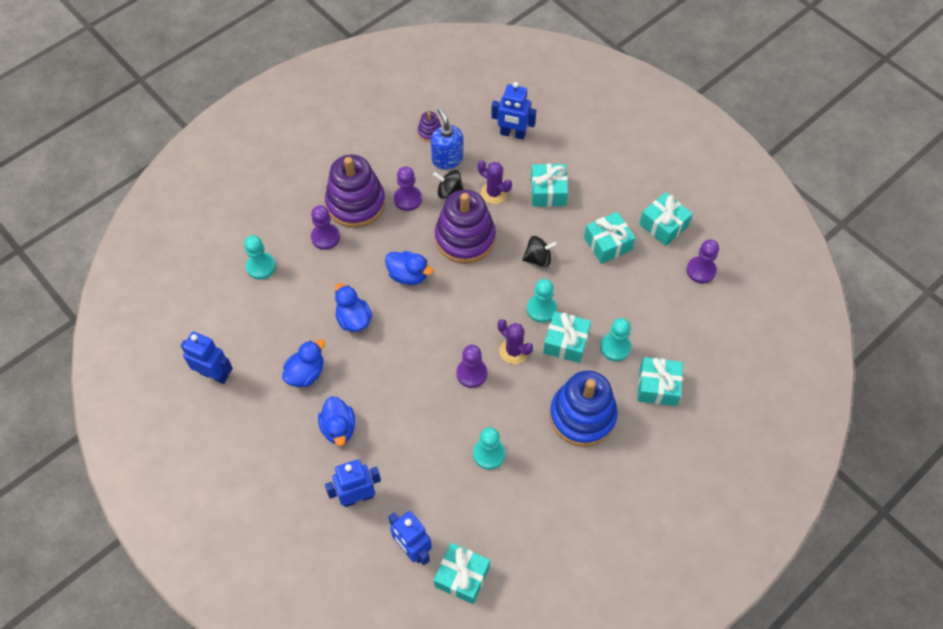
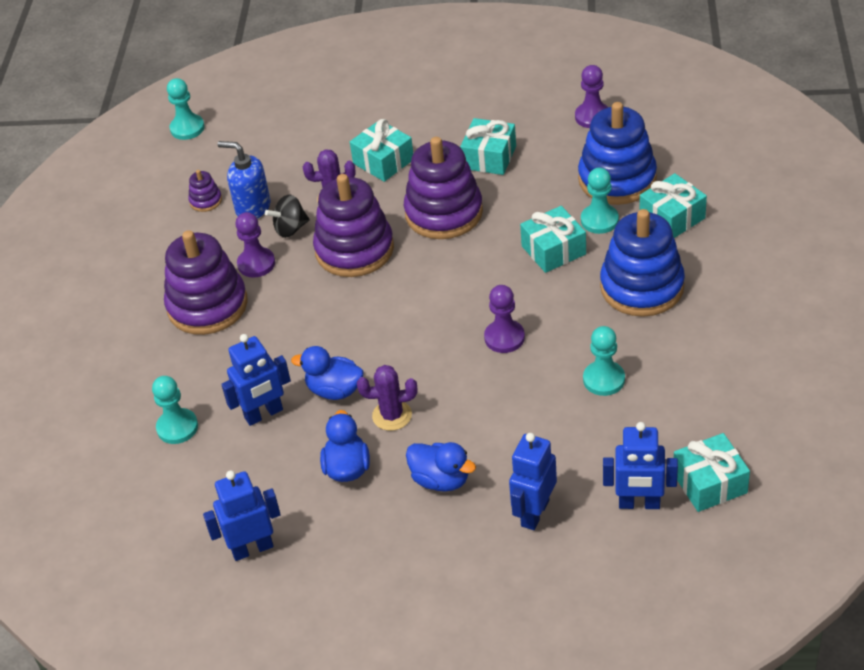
camera: 40 degrees left, 15 degrees down
(325, 237) = (213, 353): purple pawn -> none
(408, 275) = (340, 317): blue duck -> none
(512, 134) = (290, 146): blue robot -> blue robot (264, 414)
(513, 351) = (518, 292): purple cactus -> purple cactus (392, 415)
(538, 259) = (444, 213): black spinning top -> purple stacking toy
(541, 309) = (498, 244): turquoise pawn -> turquoise pawn (187, 128)
(660, 329) = (617, 179): none -> blue stacking toy
(663, 225) = (518, 110): turquoise gift -> none

